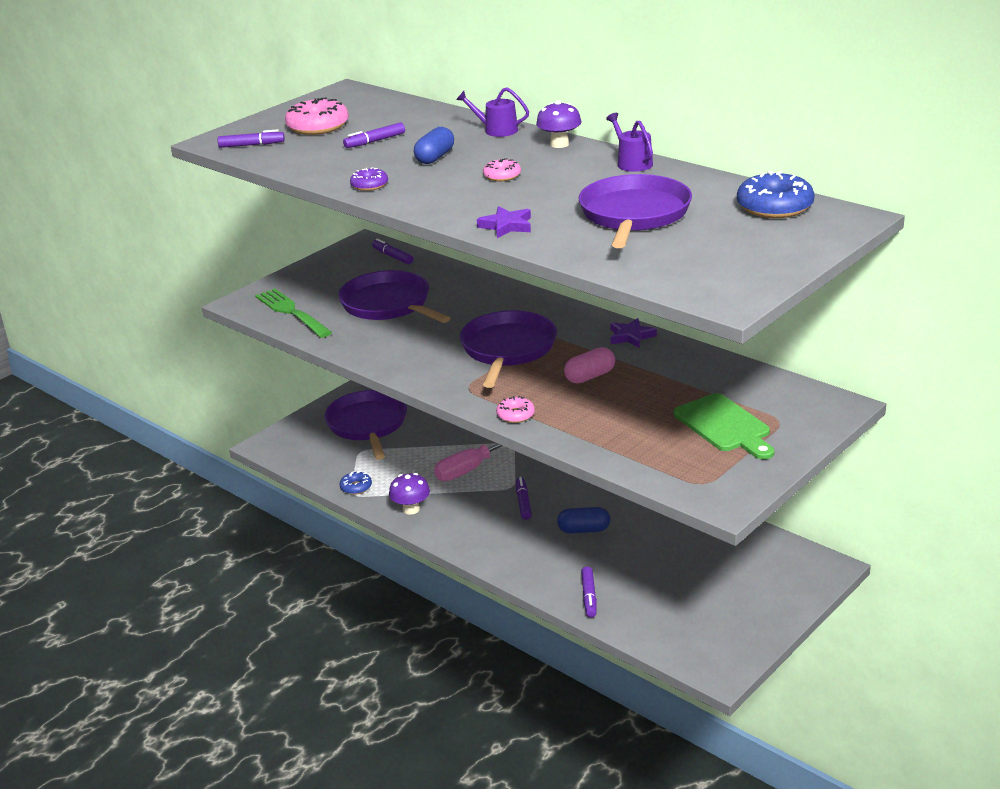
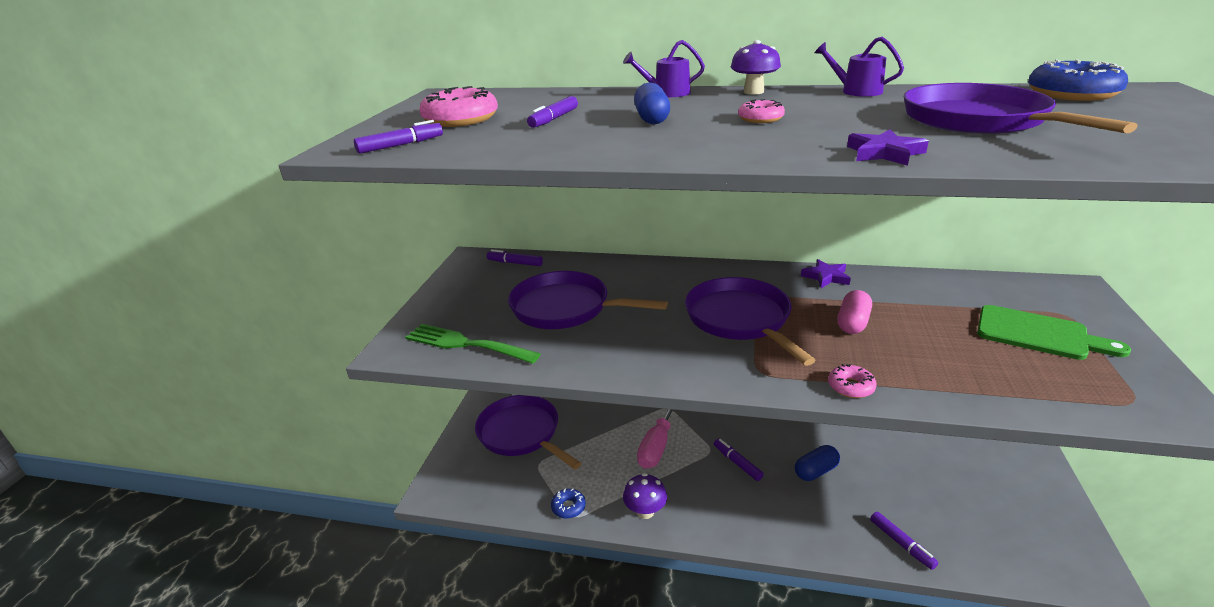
camera: 30 degrees left, 0 degrees up
(369, 185) = (629, 151): purple donut -> none

